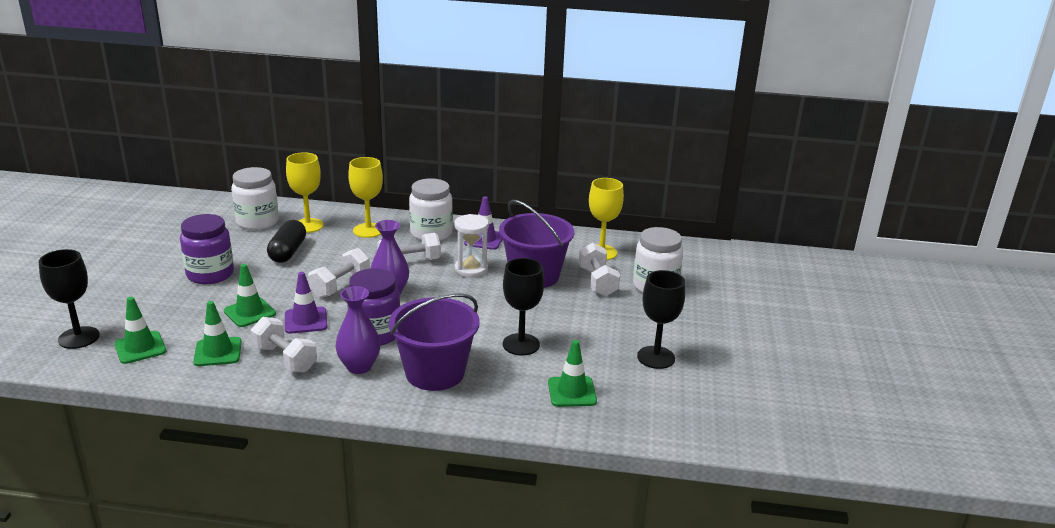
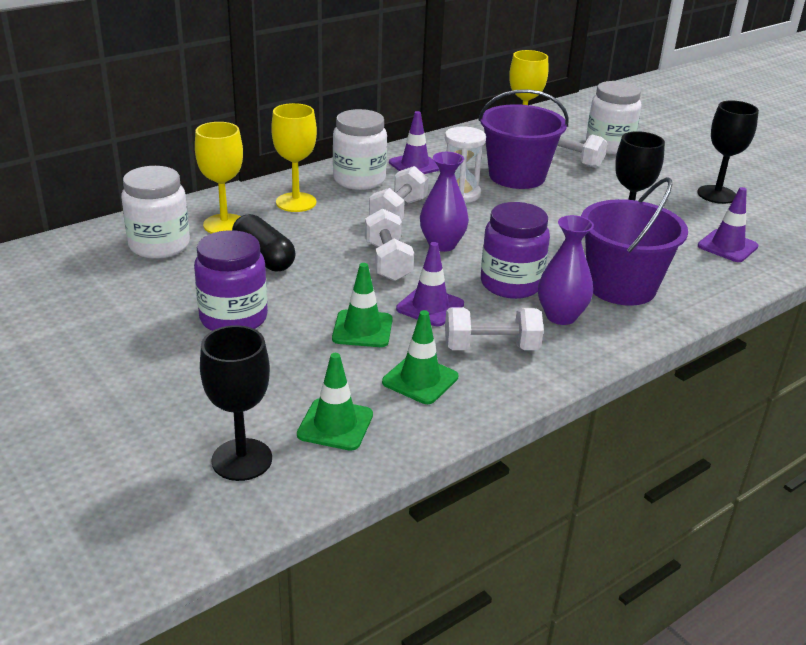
camera: 45 degrees left, 5 degrees up
(572, 392) = (727, 246): green traffic cone -> purple traffic cone

